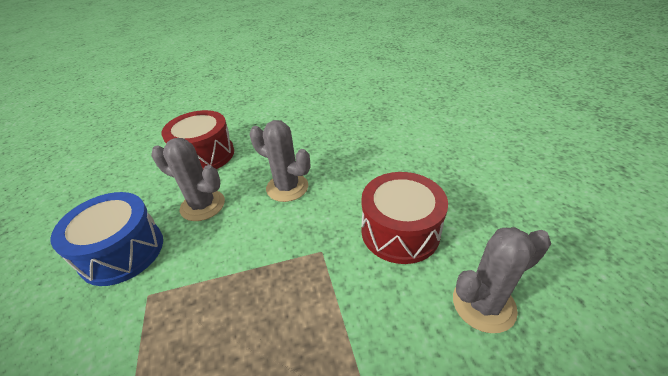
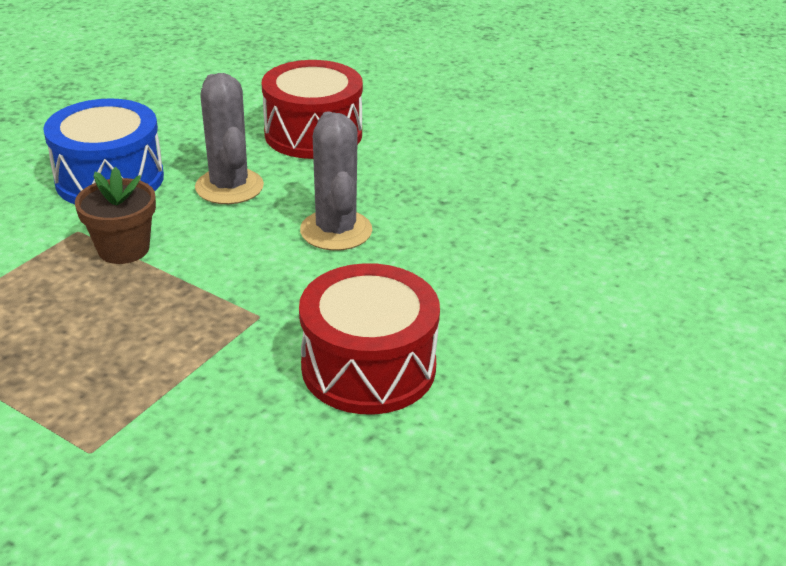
camera: 45 degrees right, 5 degrees down
(195, 281) = (123, 249): none -> brown flower pot
(483, 304) = (318, 494): grey cactus -> none

